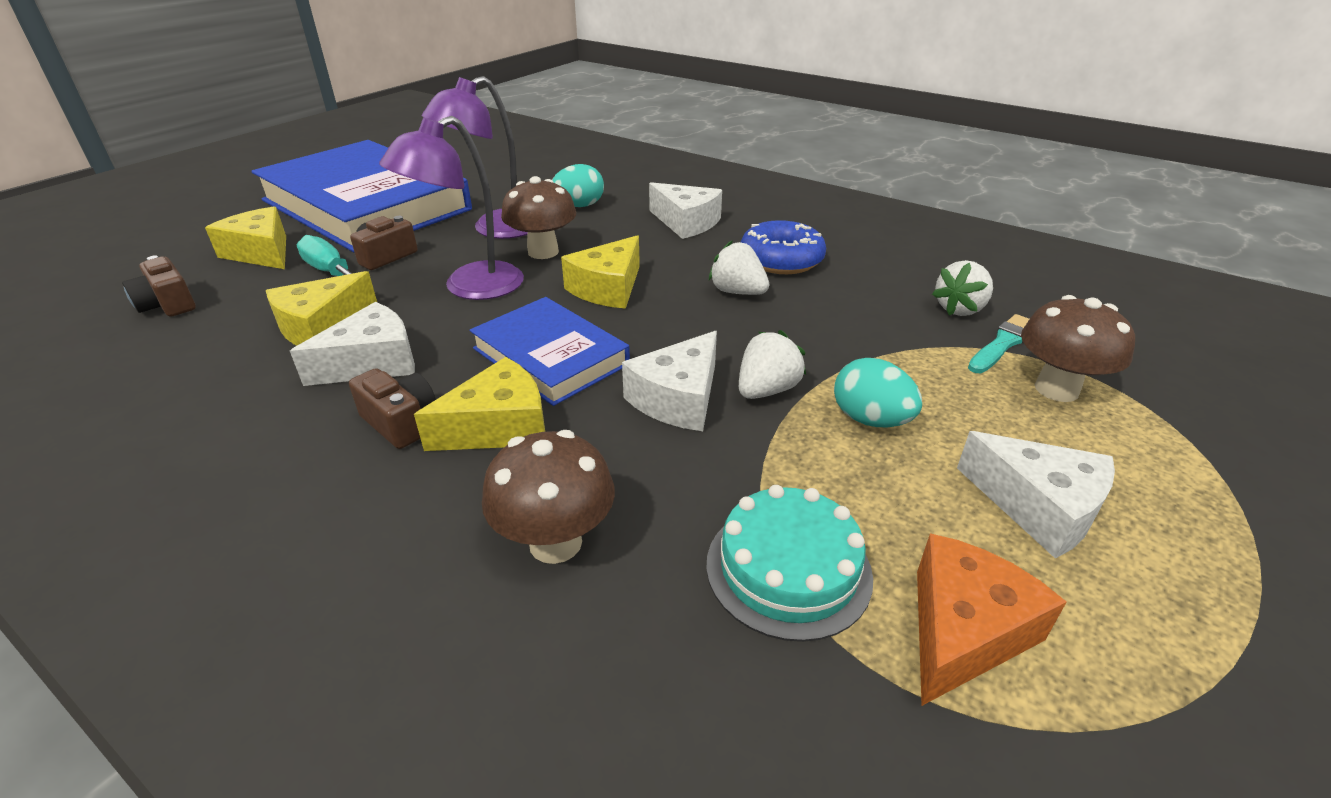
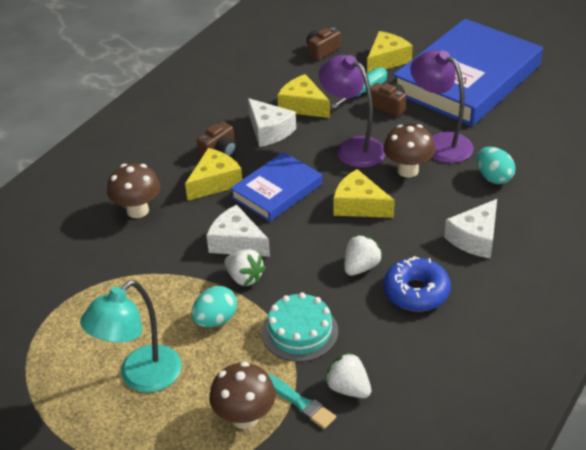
camera: 90 degrees right, 5 degrees up
(499, 426) = (215, 182): yellow cheese -> yellow cheese turned 105 degrees counterclockwise
(788, 569) = (114, 280): turquoise cake -> turquoise cake (300, 331)
(963, 631) = (74, 332): orange cheese -> none
(1038, 507) = (141, 377): white cheese -> turquoise lamp

